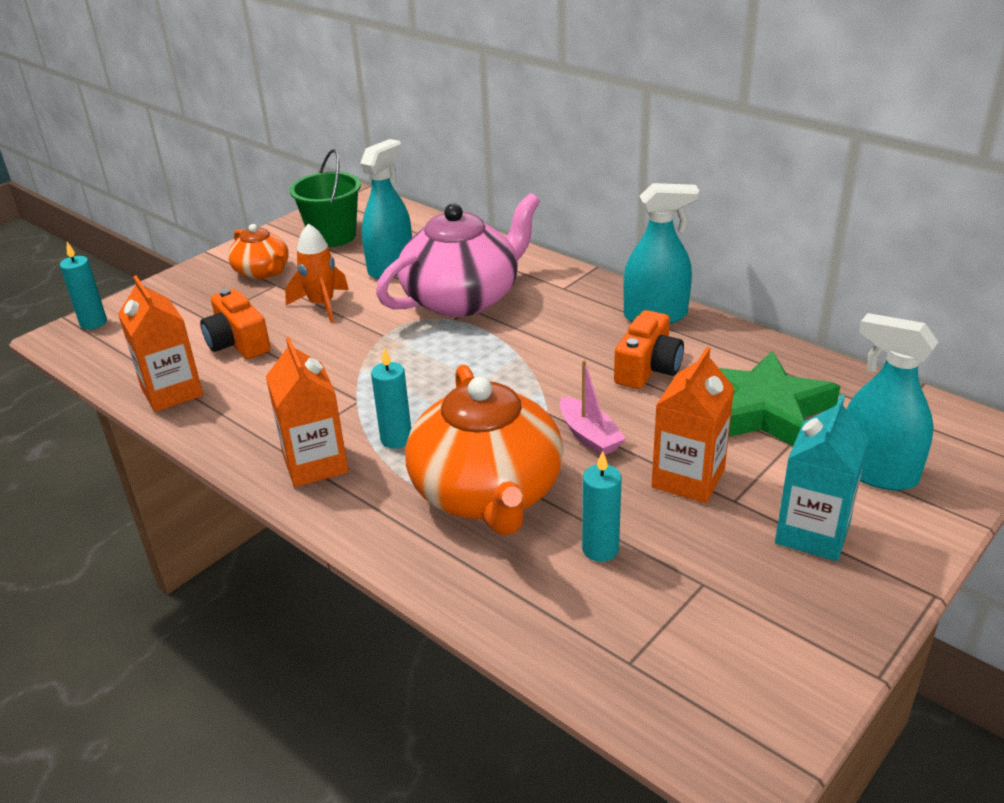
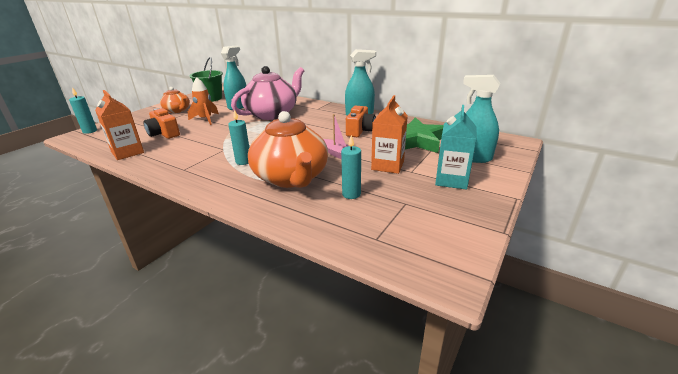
camera: 10 degrees left, 5 degrees down
(315, 464) = (201, 173): orange carton -> none

